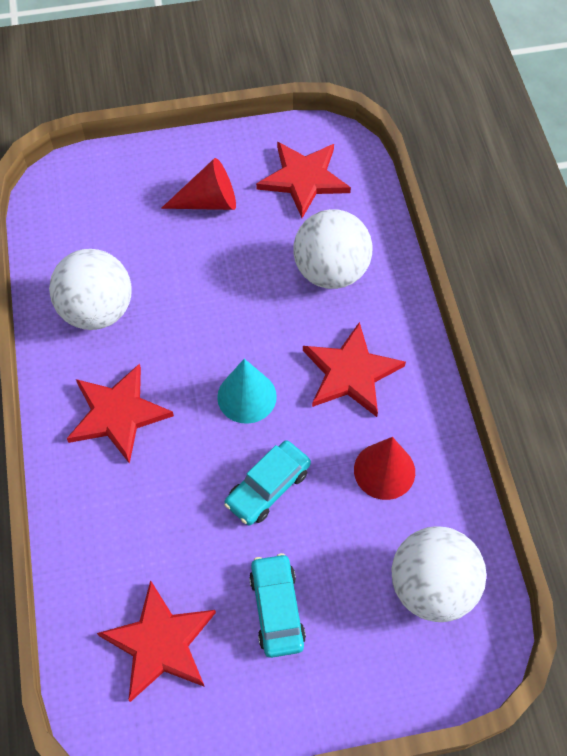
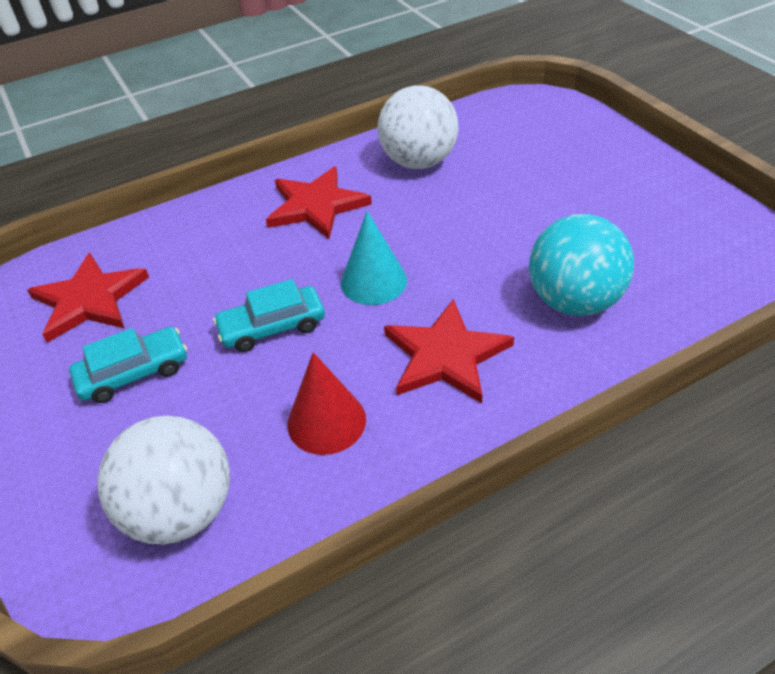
camera: 75 degrees right, 15 degrees down
(208, 202) = (593, 188): red cone -> none
(268, 487) = (272, 327): turquoise car -> turquoise car turned 45 degrees counterclockwise
(303, 179) = (684, 245): red star -> none
(331, 271) = (574, 301): white ball -> turquoise ball

